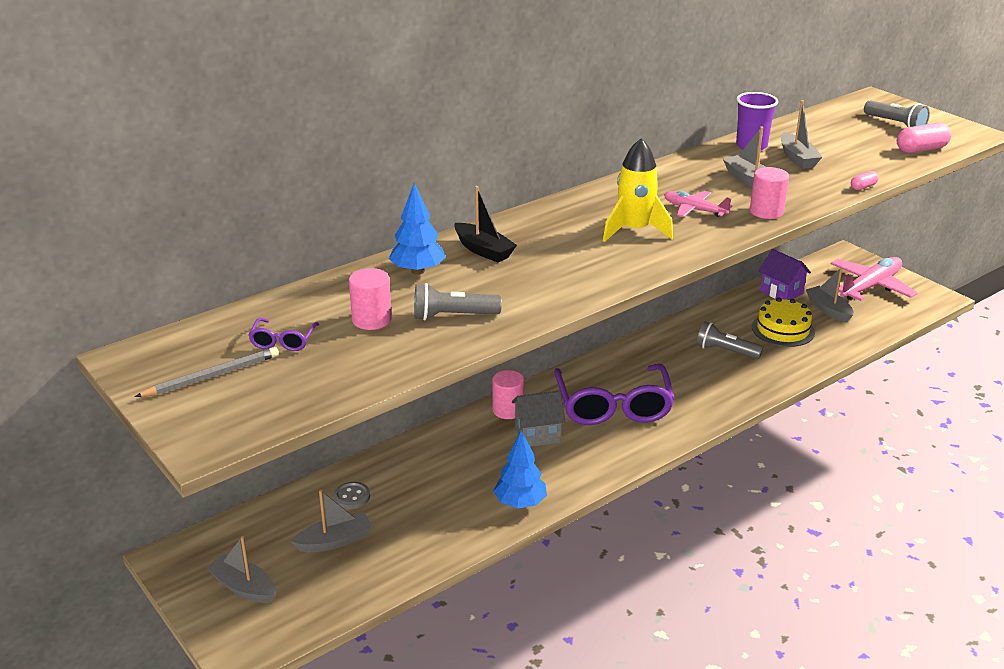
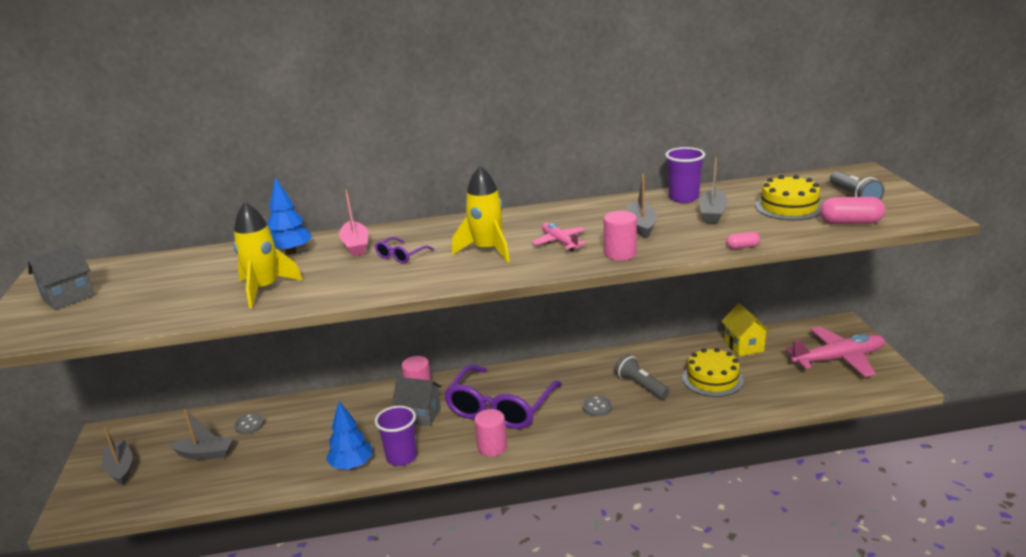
camera: 30 degrees right, 5 degrees down
(212, 376) = (68, 297): grey pencil -> grey house
(283, 340) = (141, 283): purple glasses -> purple glasses (401, 255)
(371, 320) = (212, 280): pink cylinder -> pink cylinder (492, 447)
(452, 316) = (265, 289): grey flashlight -> yellow rocket
(483, 250) = (355, 245): black boat -> pink boat
(564, 480) = (401, 457): none -> purple cup
(705, 382) = (597, 407): none -> grey button
(781, 292) = (744, 346): purple house -> yellow house
(828, 310) = (775, 371): grey boat -> none
(854, 142) = (789, 207): none -> yellow cake

